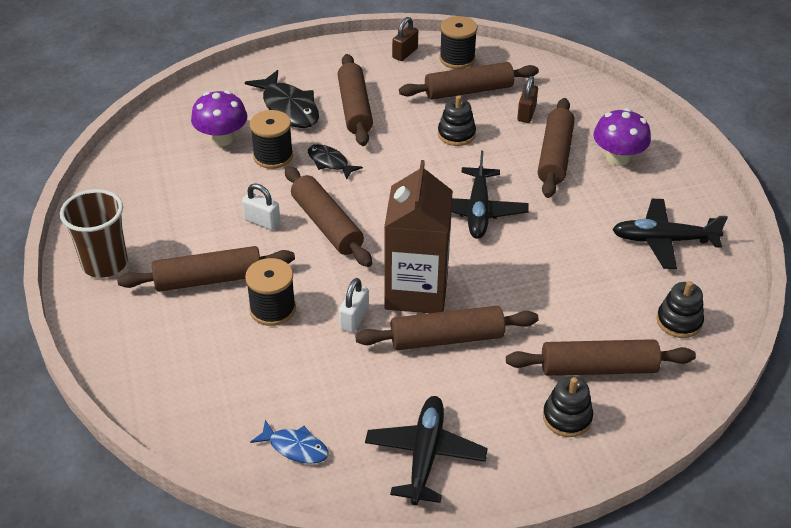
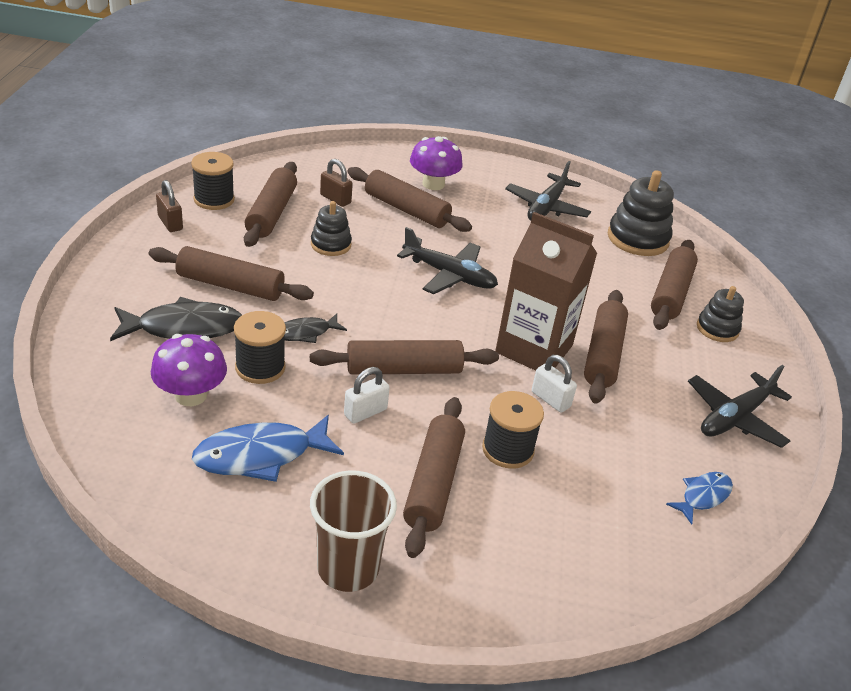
camera: 70 degrees left, 5 degrees down
(184, 190) = (261, 455): none -> blue fish
(425, 455) = (735, 418): black plane -> black plane turned 75 degrees counterclockwise
(679, 321) = (637, 239): black stacking toy -> black stacking toy, size x1.64

